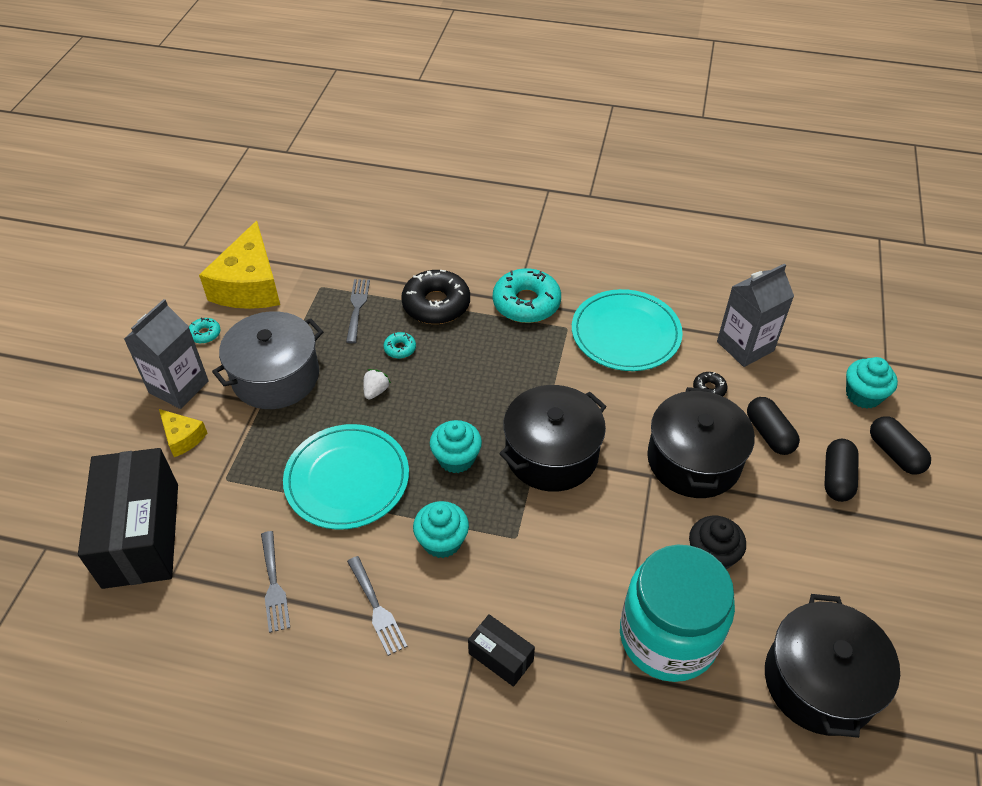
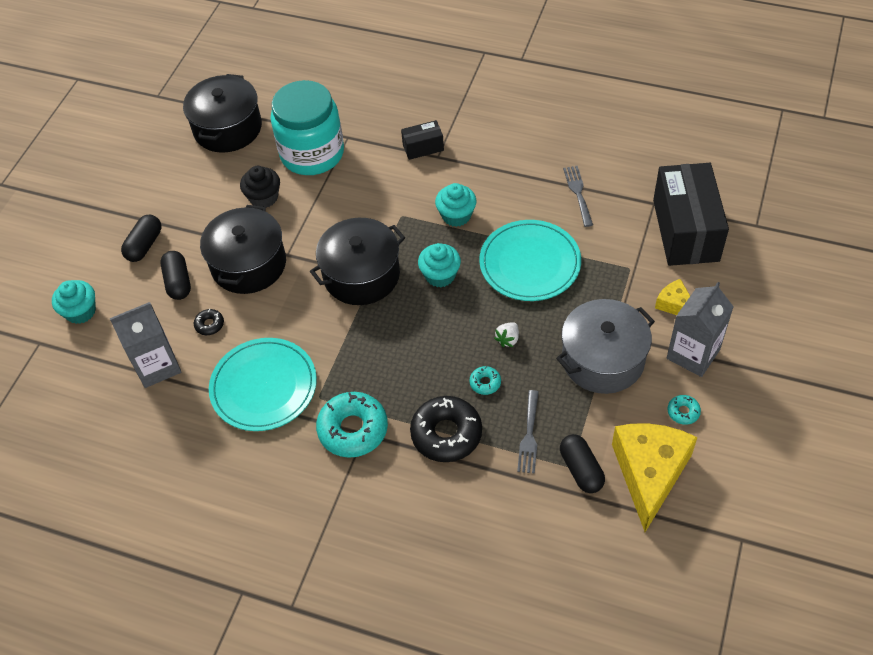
camera: 170 degrees left, 5 degrees up
(377, 608) = (504, 176): grey fork -> none
(501, 657) = (423, 147): black box -> black box turned 60 degrees counterclockwise
(895, 453) = (88, 261): black capsule -> black capsule (581, 469)

